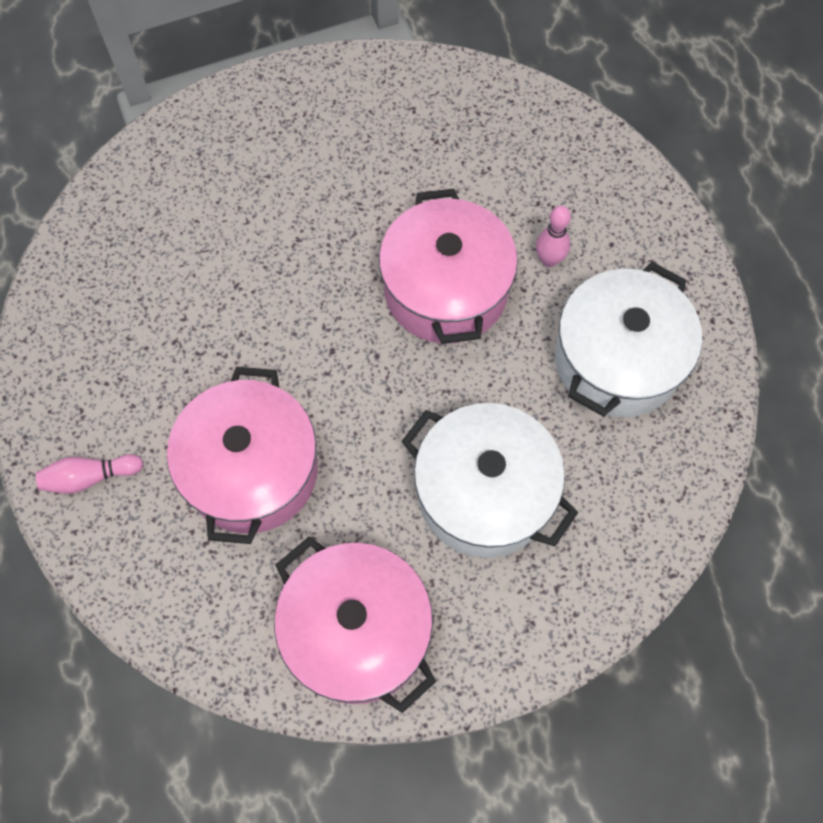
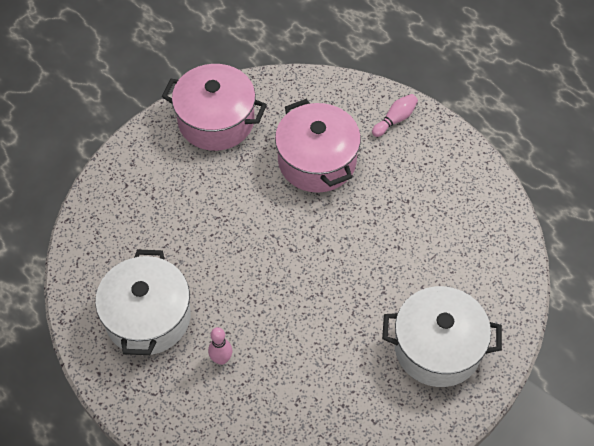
camera: 150 degrees right, 10 degrees down
(446, 290) = (274, 307): pink pot -> none
(484, 493) = (188, 209): white pot -> white pot (437, 348)

